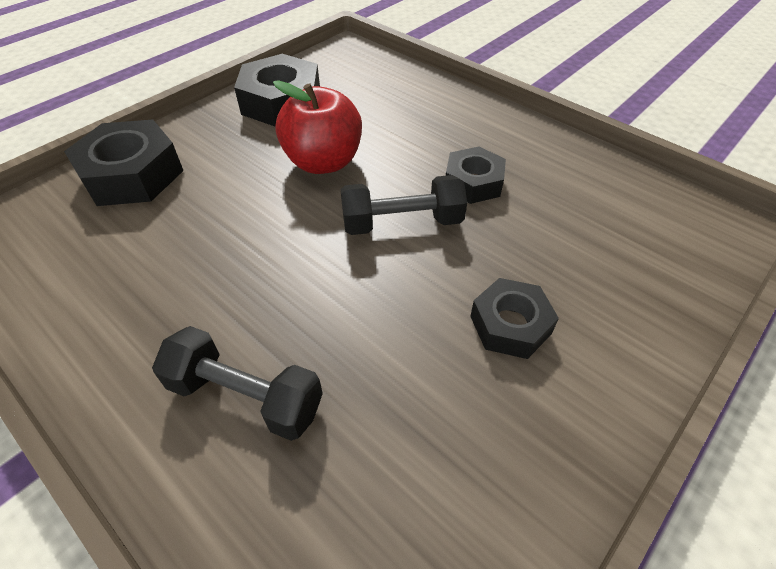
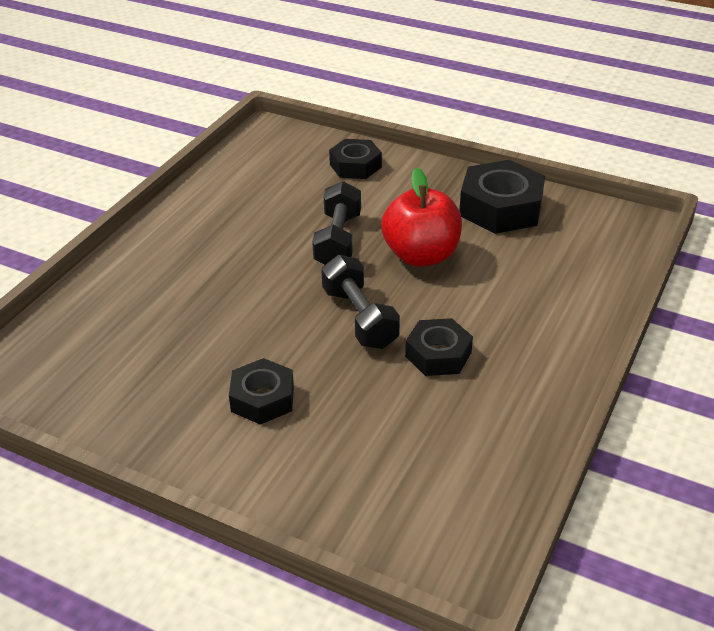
camera: 75 degrees right, 10 degrees down
(132, 175) = (355, 166): black nut -> black nut, size x0.62
(245, 396) = (168, 281): black dumbbell -> black dumbbell (338, 240)

